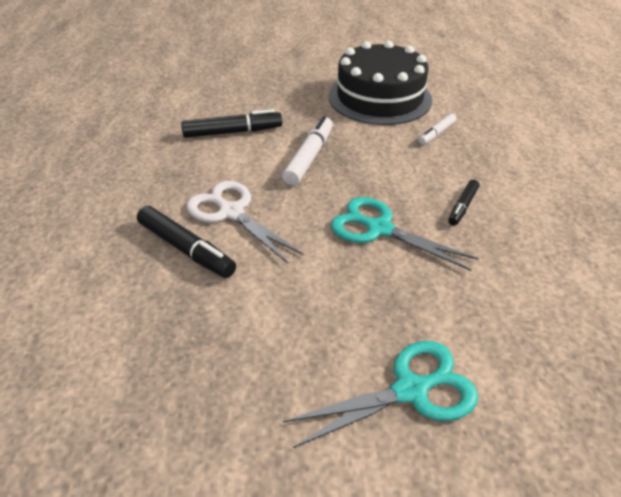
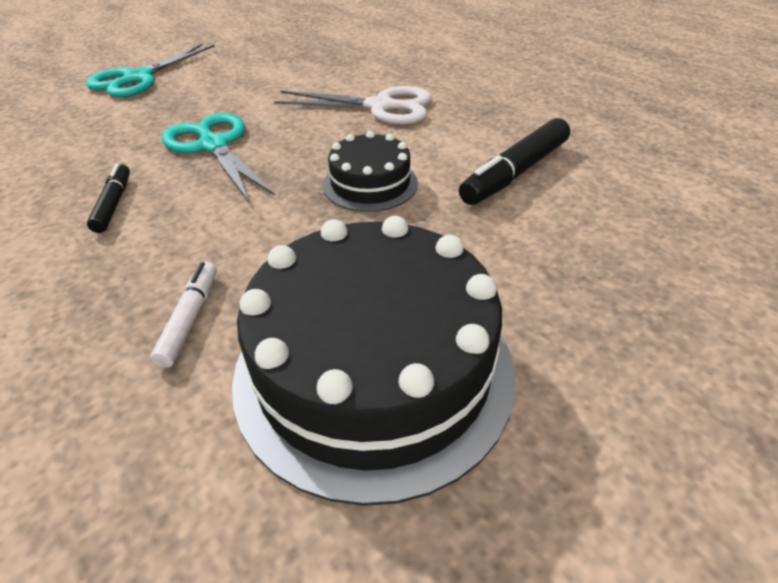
camera: 145 degrees right, 0 degrees up
(186, 249) = (379, 77): black marker -> none
(309, 157) = (370, 184): white marker -> black cake
(379, 229) = (214, 146): turquoise scissors -> turquoise scissors turned 120 degrees counterclockwise

